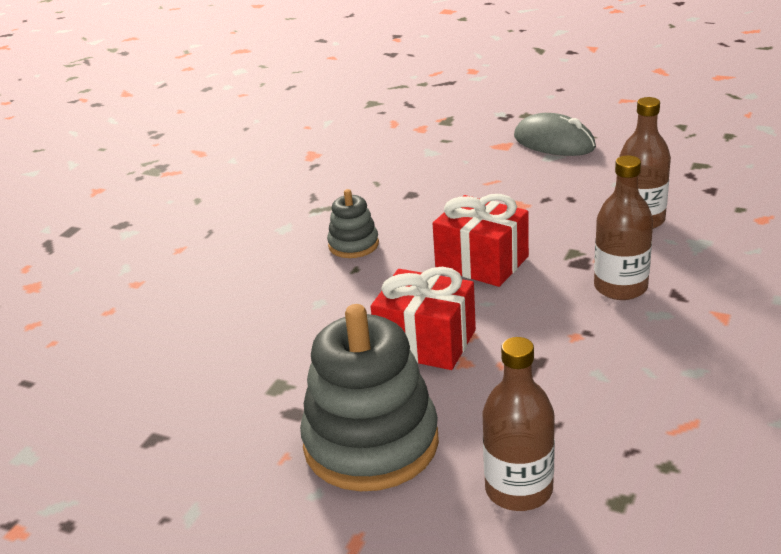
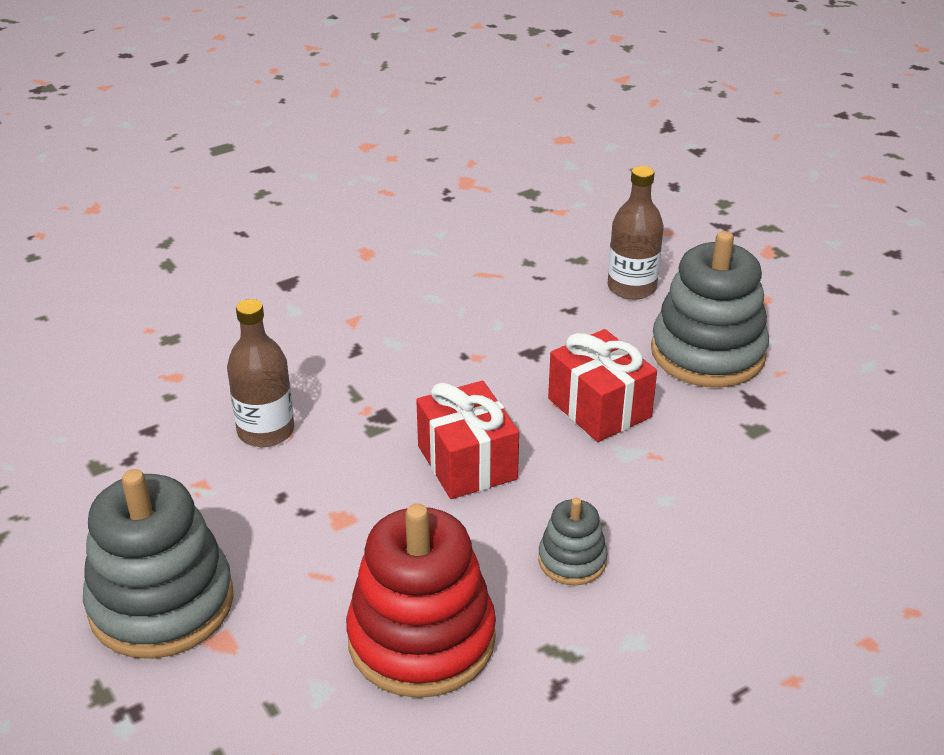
camera: 150 degrees left, 5 degrees up
(403, 183) = (421, 639): none -> red stacking toy
(554, 142) = (161, 603): grey mouse -> grey stacking toy
(620, 287) = (387, 376): brown bottle -> none

